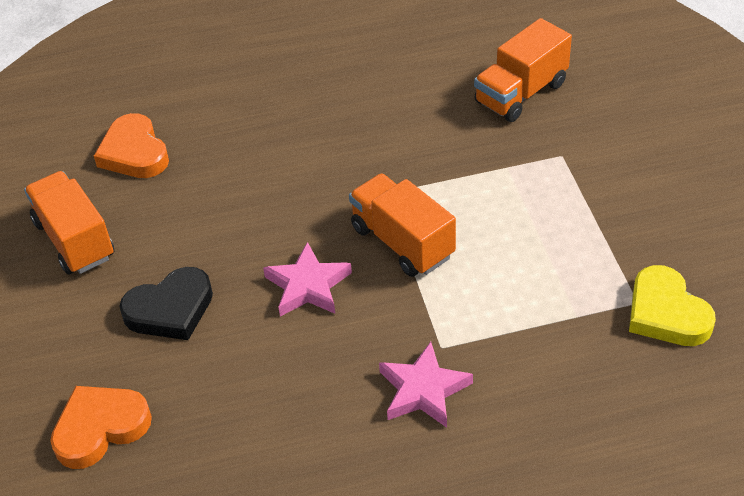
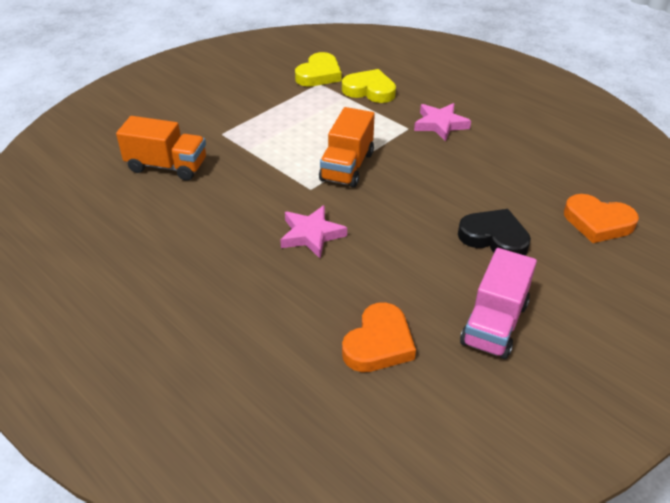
camera: 125 degrees left, 5 degrees down
(74, 240) = (494, 323): orange truck -> pink truck
(308, 286) = (416, 189): pink star -> pink star (311, 235)
(576, 353) = (369, 90): none -> yellow heart

